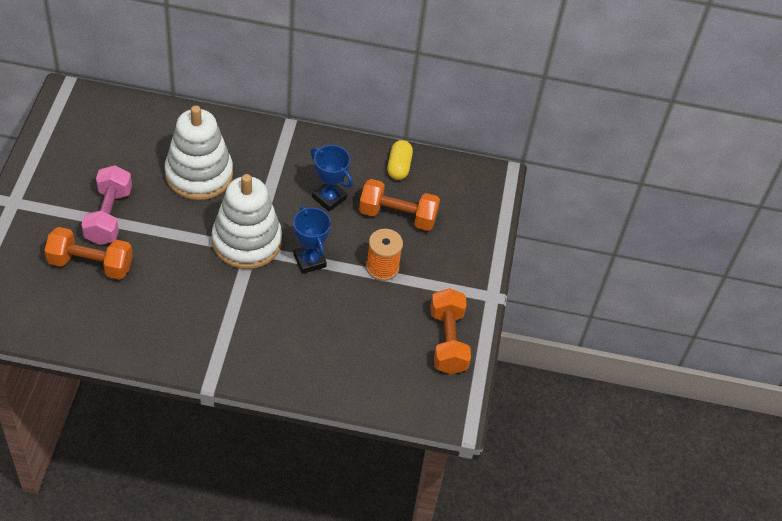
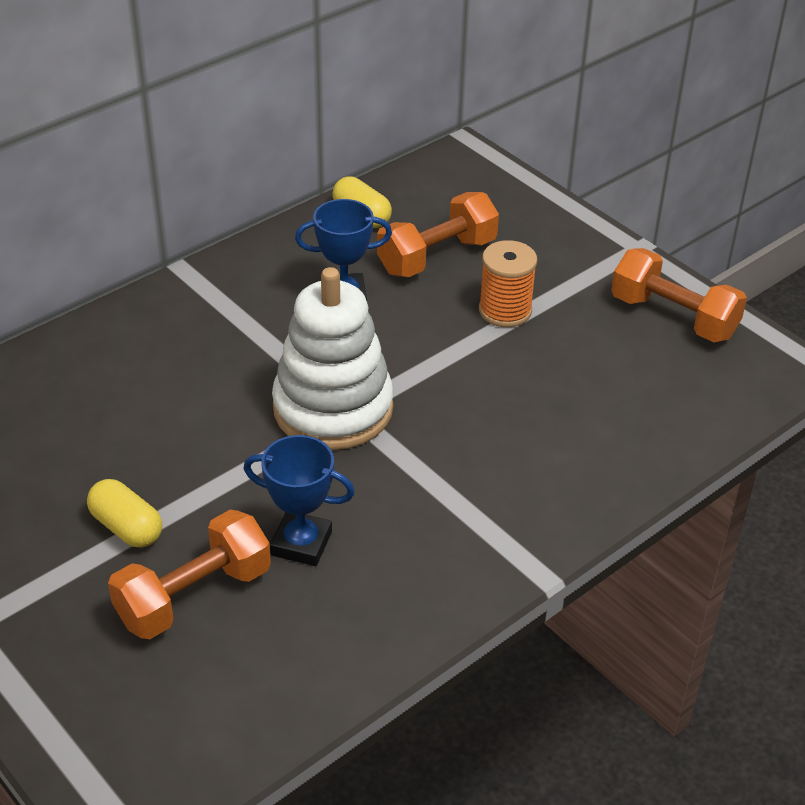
camera: 45 degrees left, 10 degrees down
(108, 216) = (126, 527): pink dumbbell -> yellow capsule
(199, 174) = (163, 394): white stacking toy -> none
(309, 261) = (428, 367): blue trophy -> blue trophy (301, 543)

